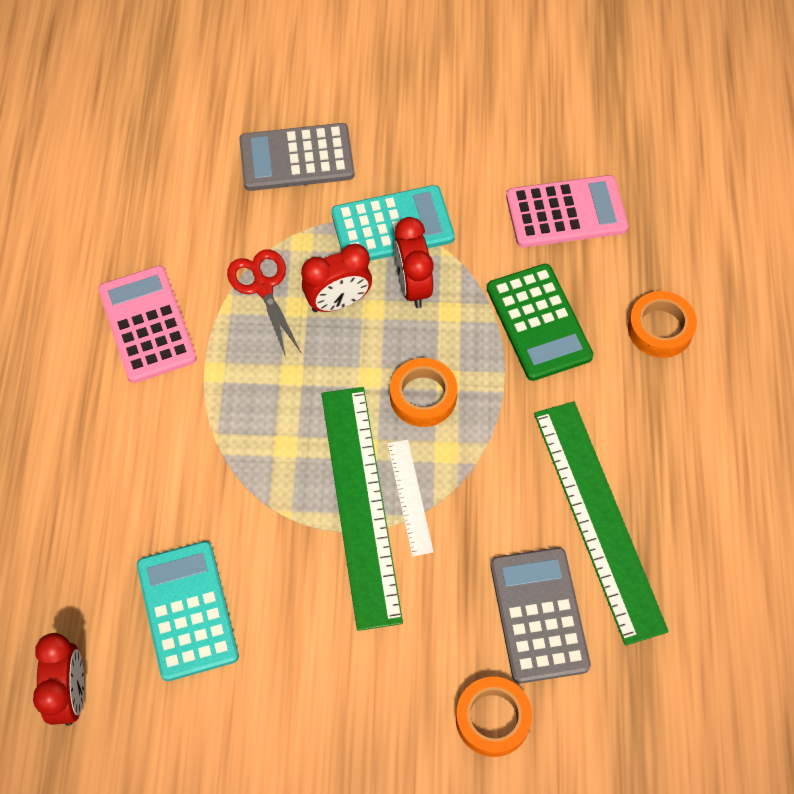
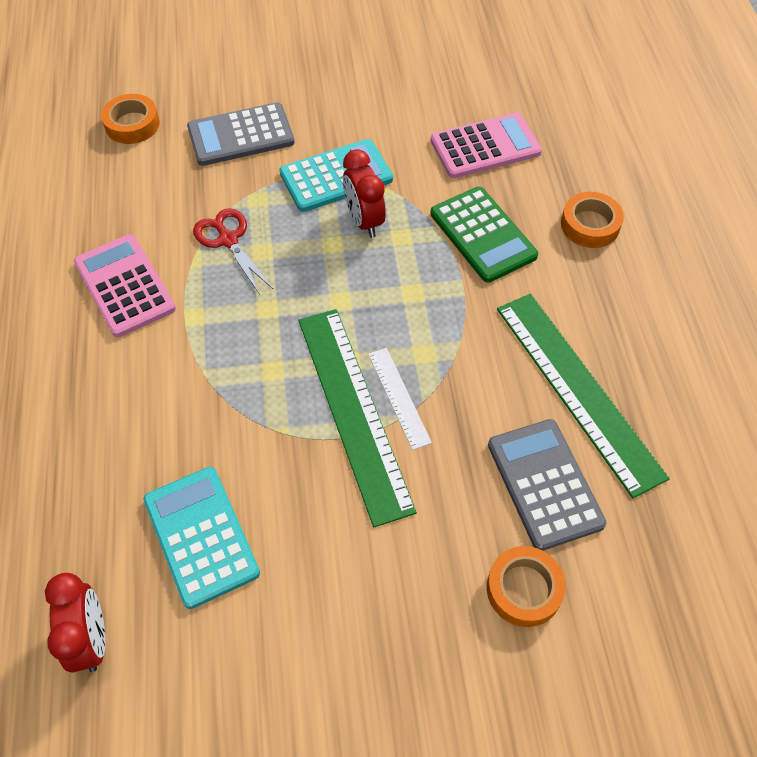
camera: 10 degrees left, 5 degrees down
(338, 302) = (299, 243): red clock -> none
(423, 396) = (392, 309): orange tape -> orange tape (132, 124)

